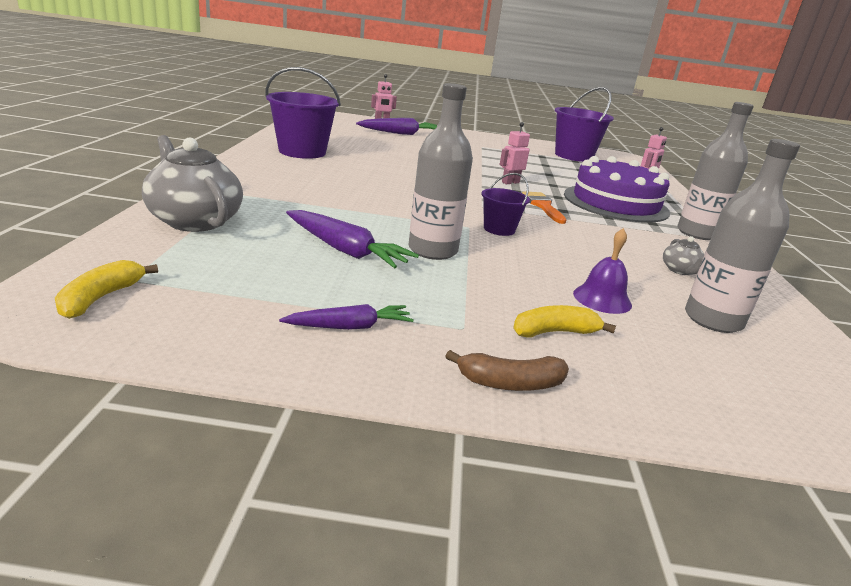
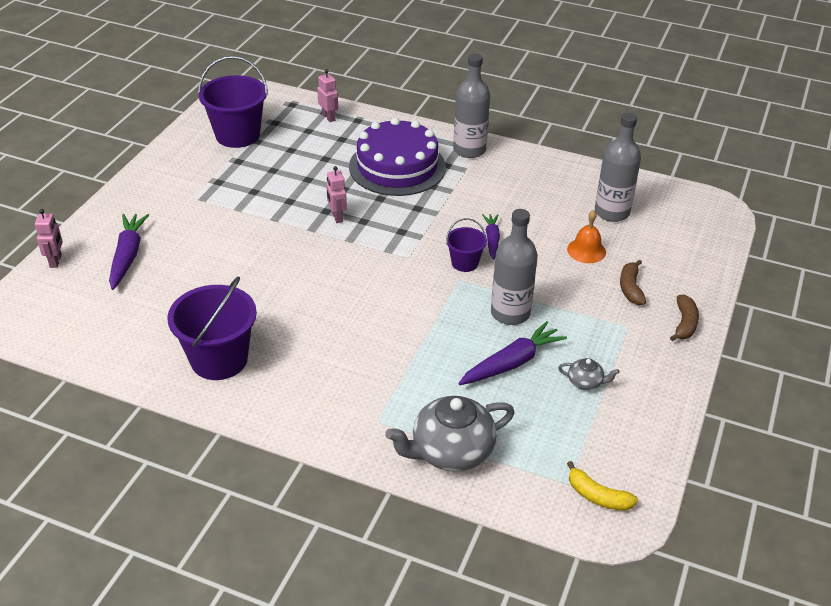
camera: 70 degrees left, 15 degrees up
(350, 327) = (629, 377): purple carrot -> purple carrot (492, 239)
(542, 206) = (406, 217): orange brush -> none
(554, 332) = (630, 288): yellow banana -> brown banana
(602, 299) = (586, 250): purple bell -> orange bell
(680, 270) = (541, 193): grey teapot -> grey teapot (585, 382)

